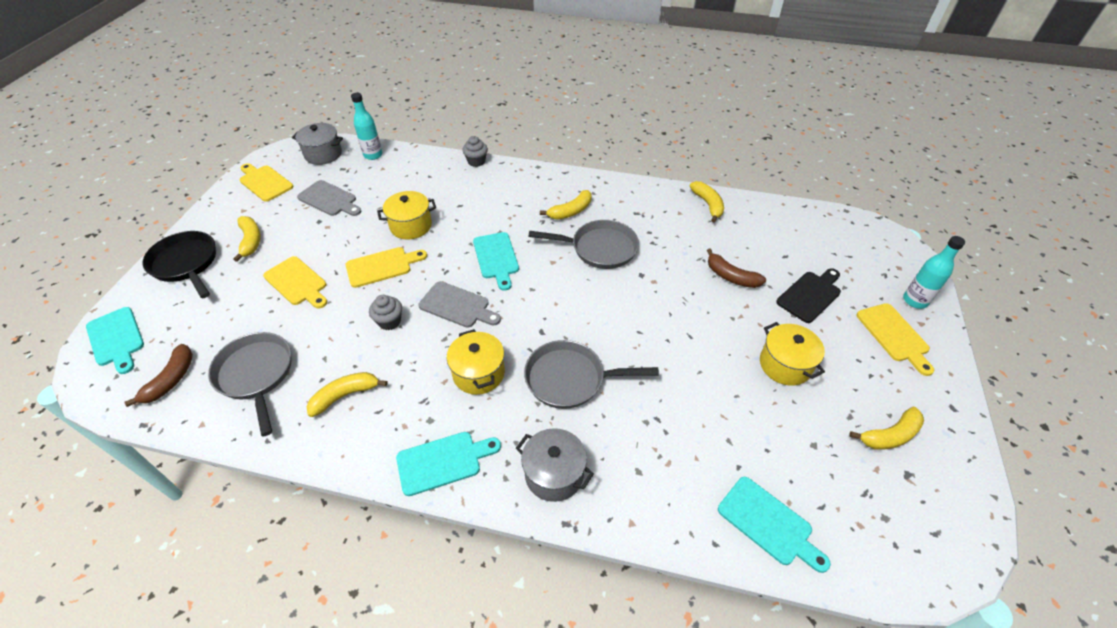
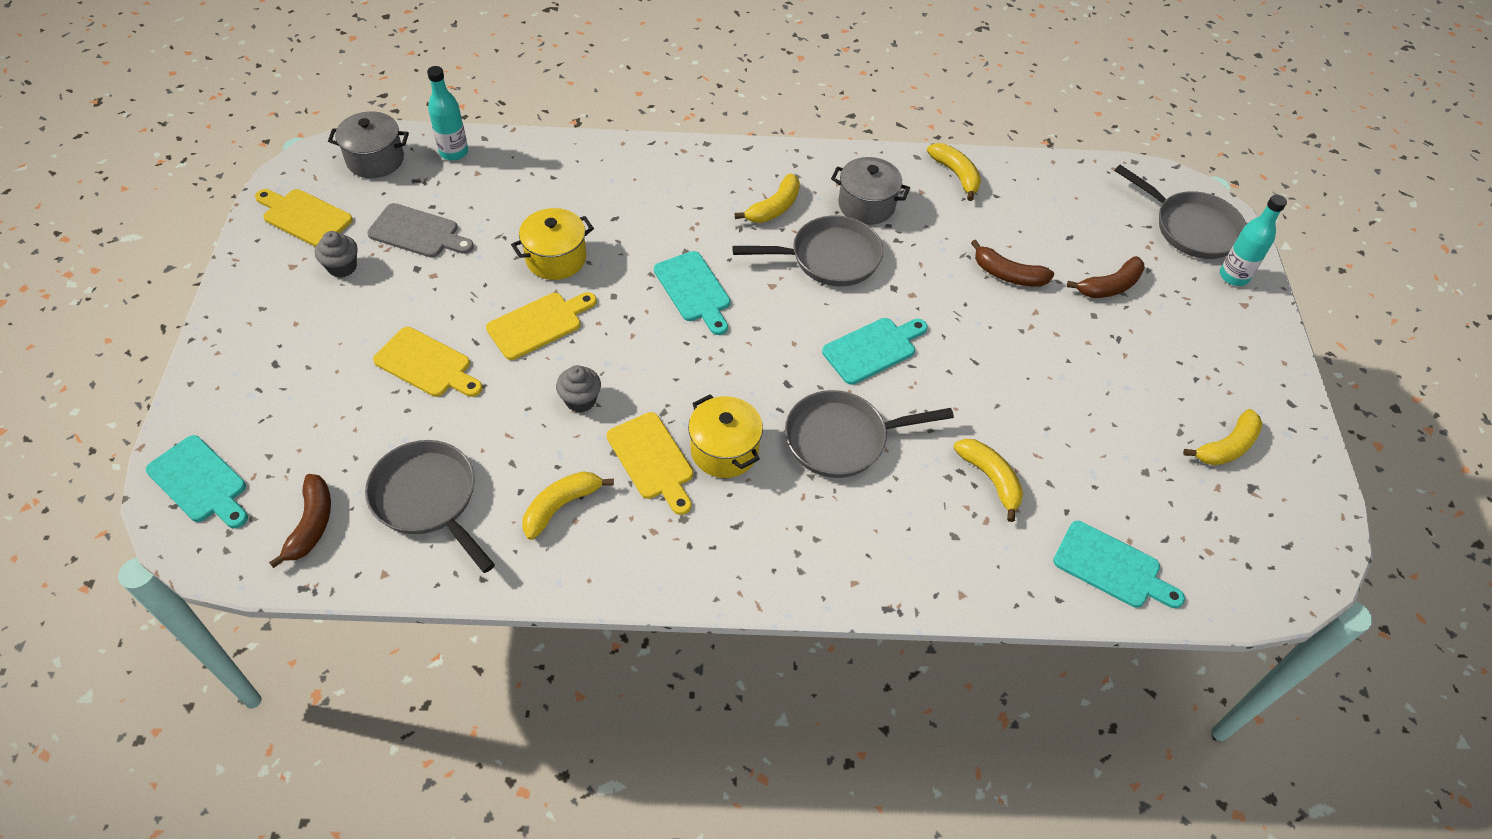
camera: 15 degrees left, 5 degrees up
(186, 264) = (246, 360): black pan -> none
(251, 241) = (328, 312): yellow banana -> yellow banana (990, 479)
(443, 462) = (718, 565): turquoise cutting board -> turquoise cutting board (872, 349)
(457, 306) = (664, 365): grey cutting board -> none
(476, 161) = (614, 145): grey cupcake -> grey cupcake (342, 267)
(554, 474) = (857, 556): grey pot -> grey pot (866, 205)
(785, 365) = (1096, 381): yellow pot -> none
(810, 295) = (1109, 286): black cutting board -> brown banana
(884, 261) = (1191, 228): none -> grey pan
(894, 335) = (1215, 324): yellow cutting board -> yellow cutting board (652, 460)

